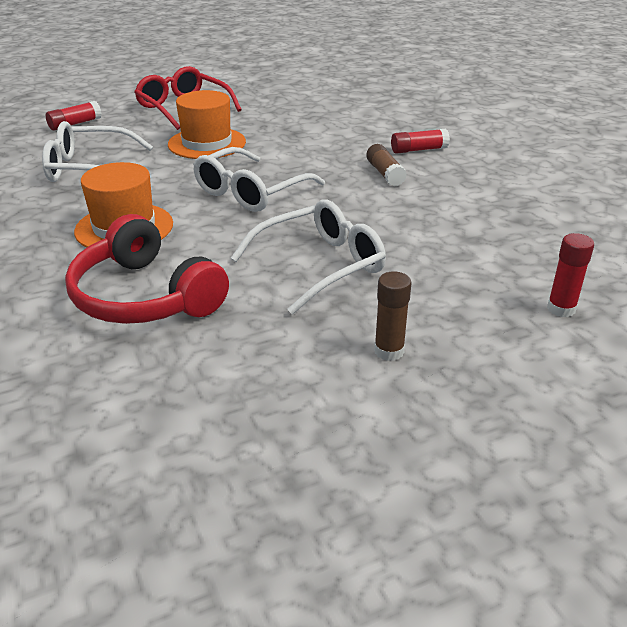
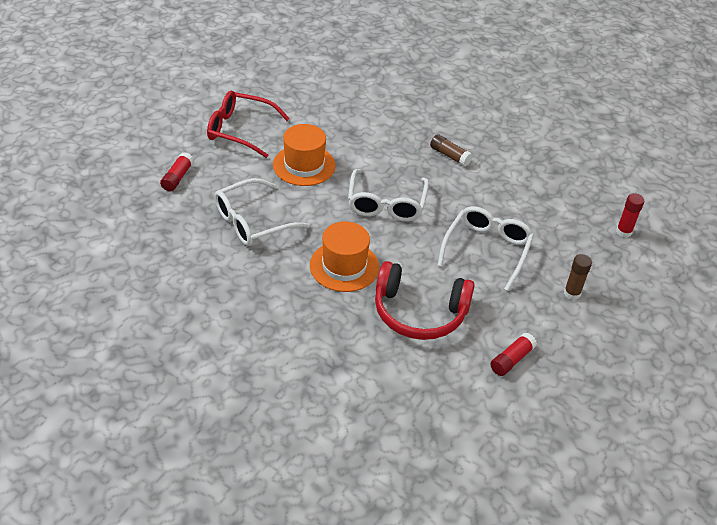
camera: 35 degrees left, 10 degrees up
(418, 150) = (449, 124): red glue stick -> red glue stick (511, 360)

